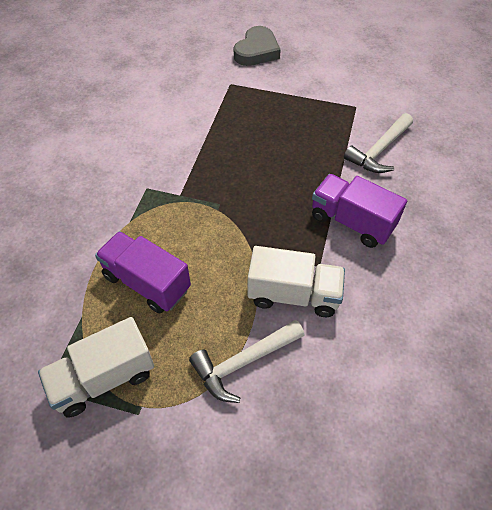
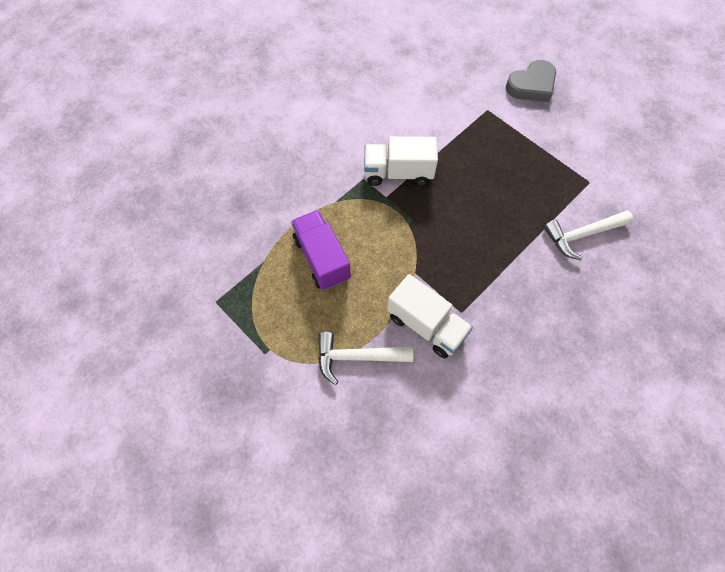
camera: 30 degrees right, 10 degrees up
(104, 378) = (255, 315): white truck -> white truck (398, 173)
(351, 222) = (513, 288): purple truck -> none

